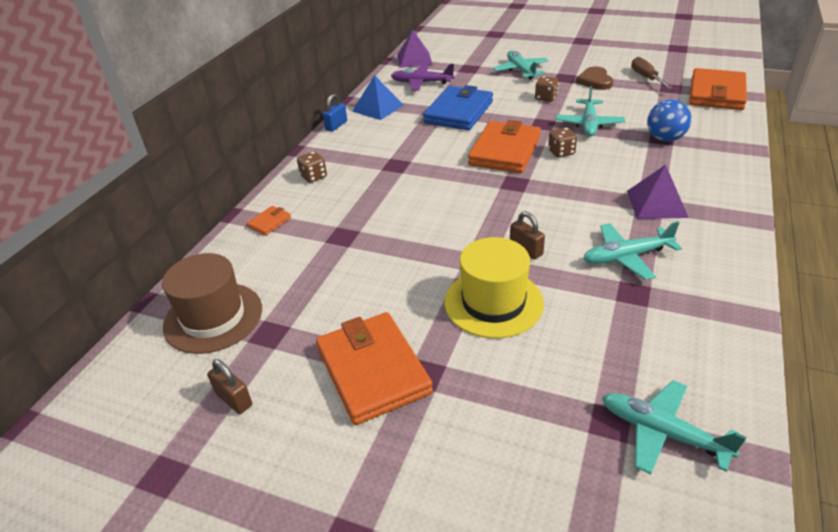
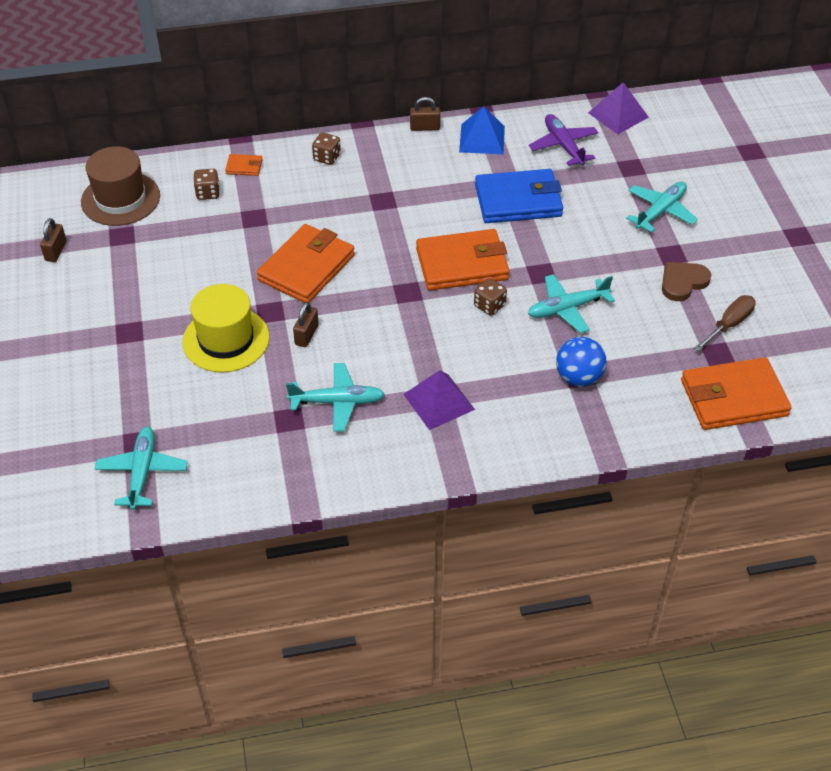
camera: 55 degrees right, 10 degrees up
(336, 125) = (425, 127): blue padlock -> brown padlock
(373, 371) = (117, 304): orange wallet -> orange wallet (306, 268)
(545, 98) = (604, 255): brown dice -> brown dice (208, 193)
(626, 257) = (337, 402): turquoise plane -> turquoise plane turned 135 degrees clockwise

